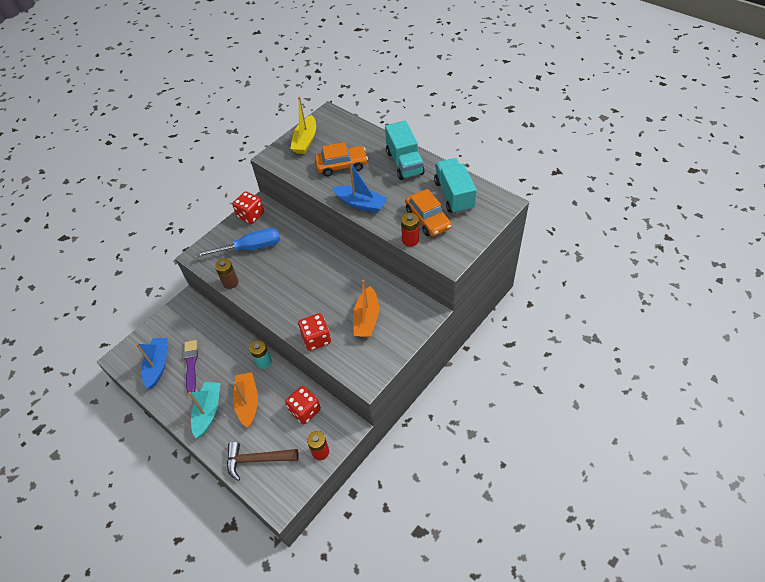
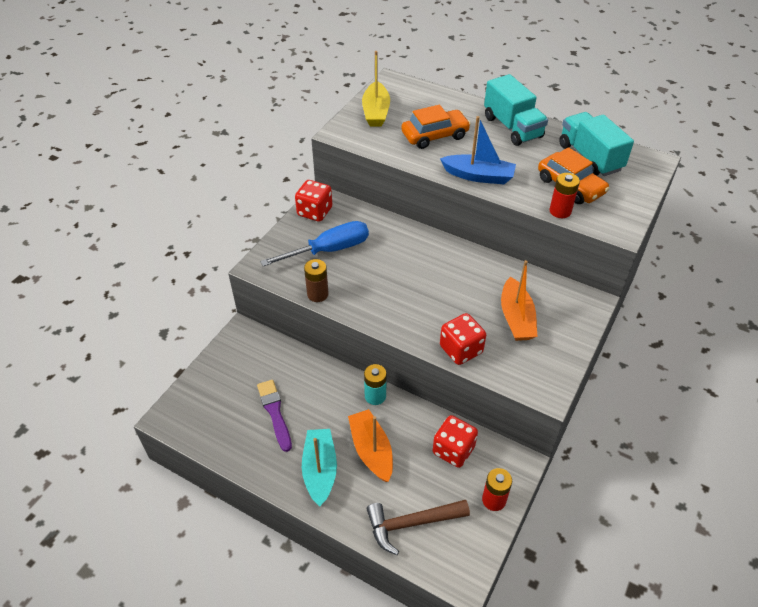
camera: 15 degrees left, 5 degrees down
(158, 365) = (227, 419): blue boat -> none

